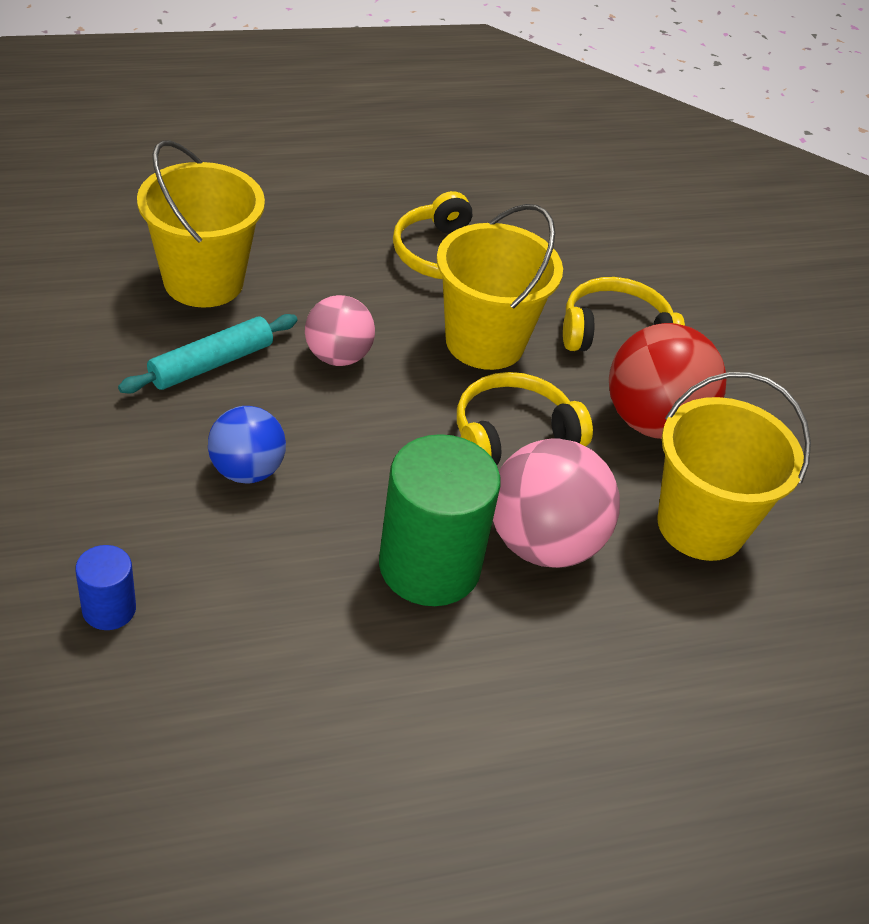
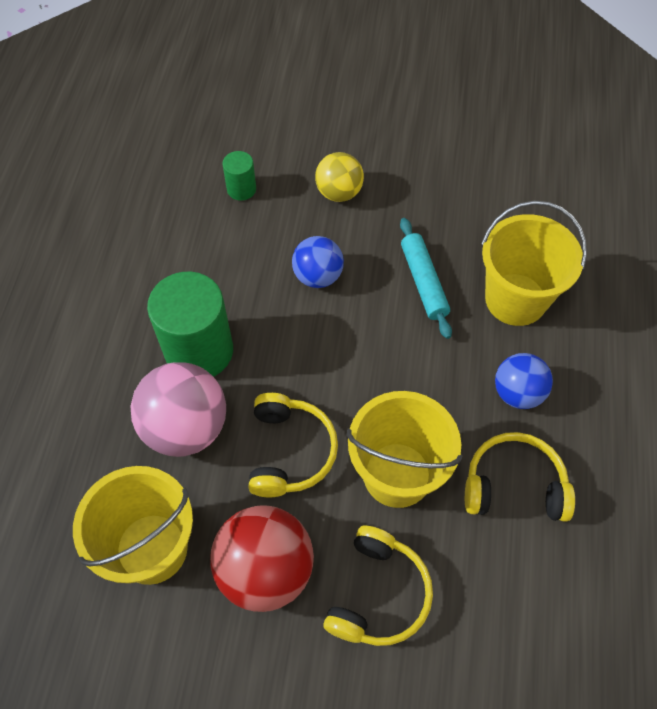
camera: 120 degrees right, 15 degrees up
(78, 483) = (339, 192): none -> yellow ball
(109, 609) = (241, 189): blue cylinder -> green cylinder
(333, 266) = (517, 393): none -> blue ball
(338, 356) = (409, 362): pink ball -> none

